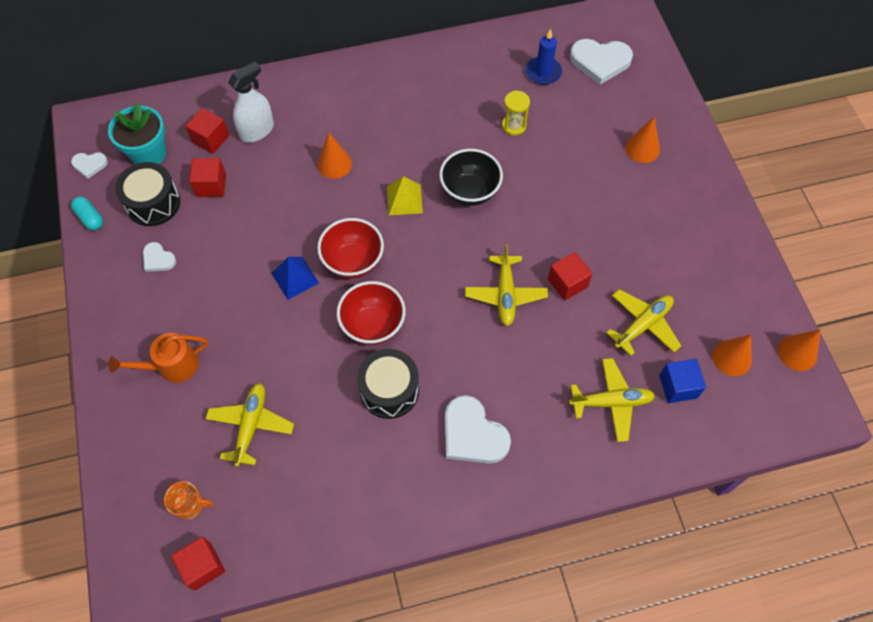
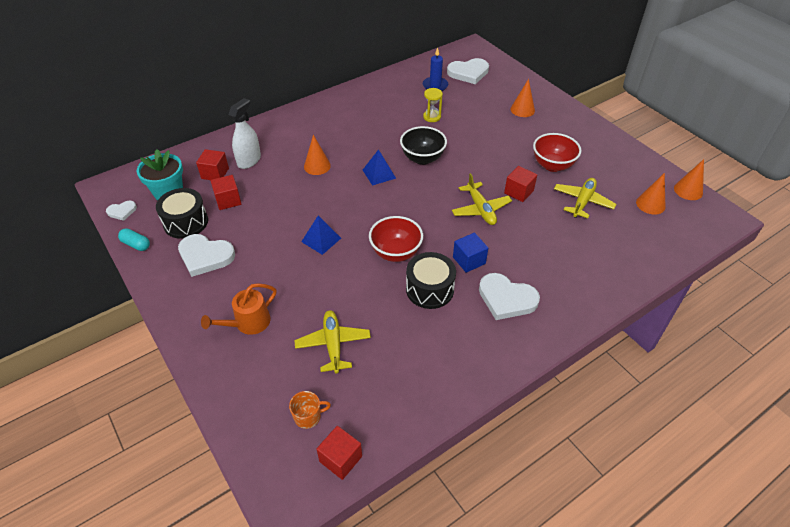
camera: 20 degrees left, 15 degrees down
(158, 259) = (205, 256): white heart -> white heart, size x1.90
(353, 261) = (360, 218): red bowl -> red bowl (552, 165)
(404, 199) = (379, 174): yellow pyramid -> blue pyramid
(611, 402) = (590, 251): yellow plane -> none
(678, 386) = (627, 229): blue cube -> blue cube (469, 260)

